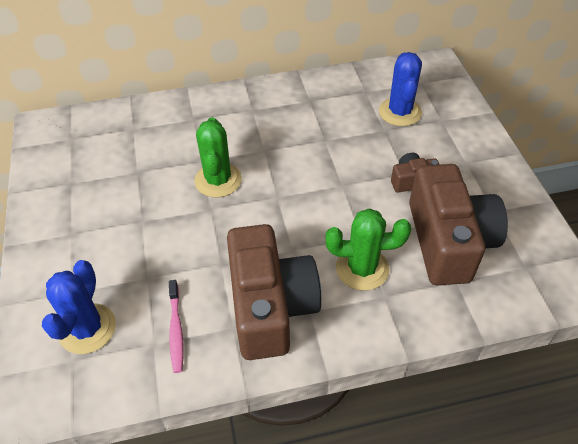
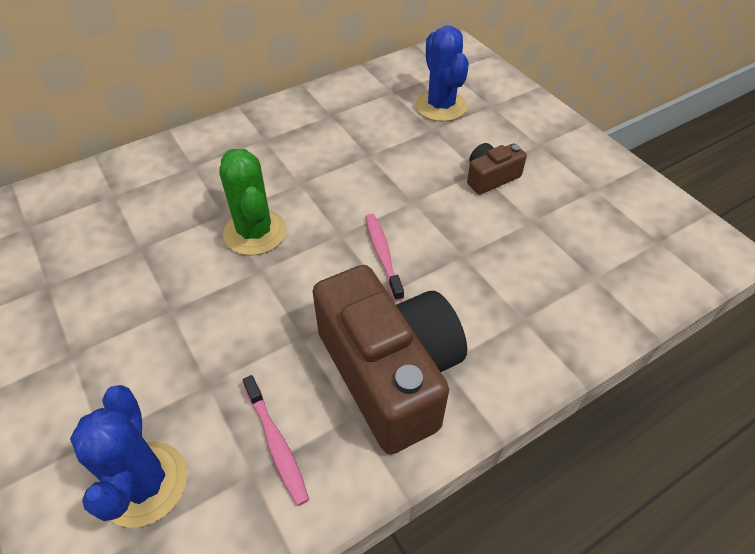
camera: 20 degrees left, 0 degrees up
(302, 221) = (383, 255): none -> pink toothbrush
(362, 268) = (481, 293): green cactus -> none
(448, 241) = (563, 235): brown camera -> none

